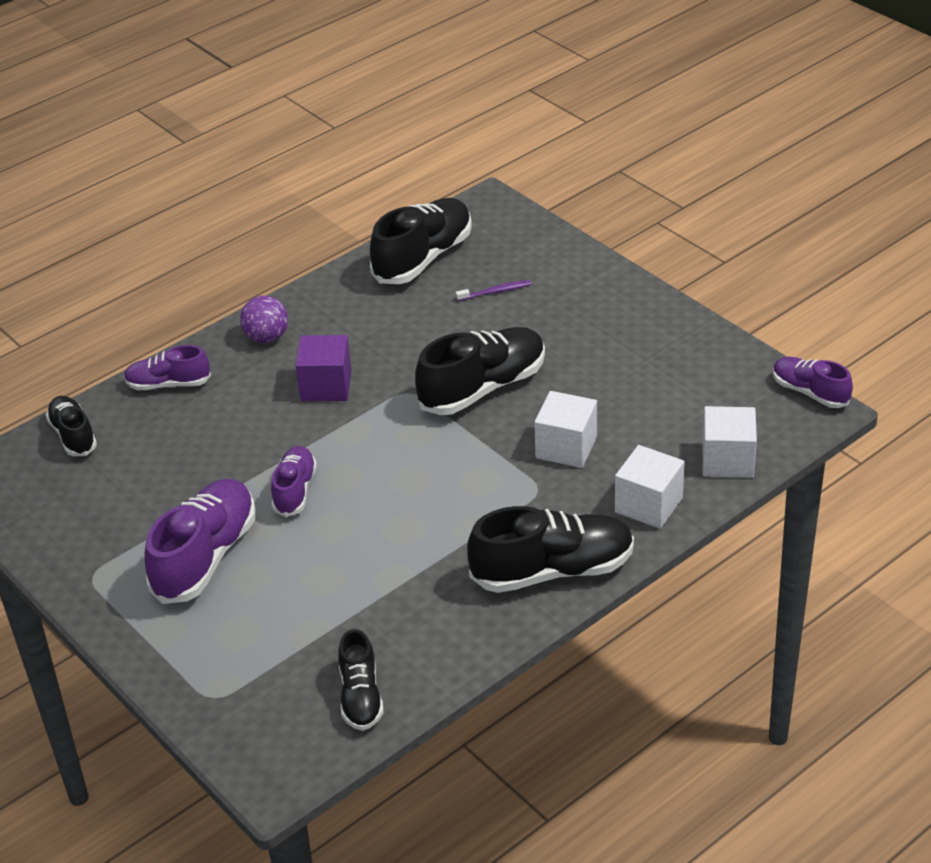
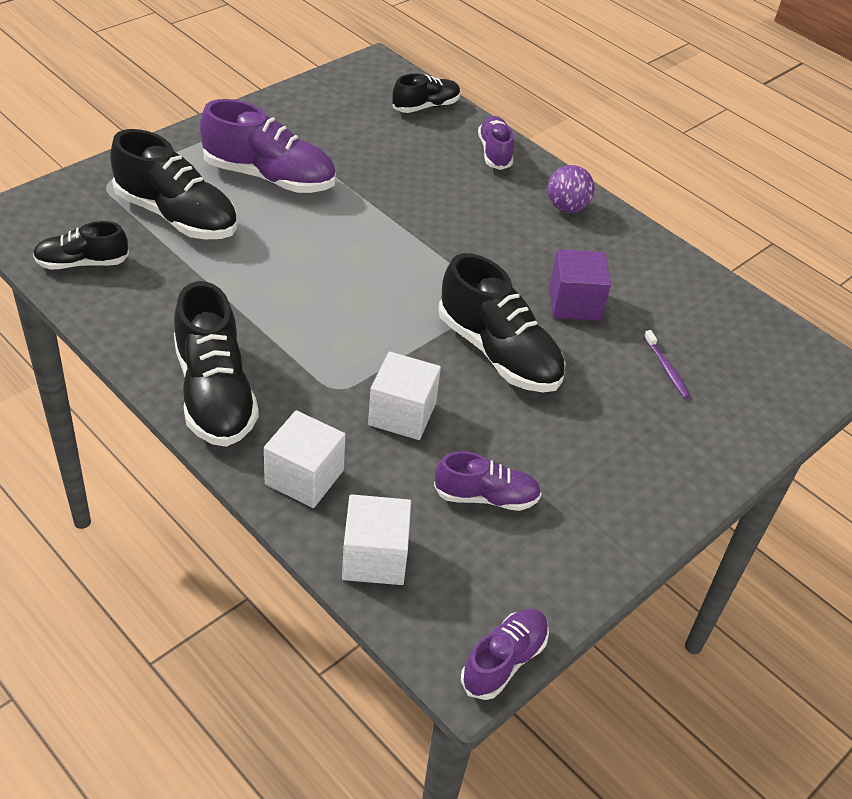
camera: 80 degrees right, 5 degrees up
(295, 490) = (348, 225): purple shoe -> purple shoe (486, 497)
(326, 386) = (496, 244): purple cube -> purple cube (574, 303)
(423, 258) = (715, 314): black shoe -> black shoe (176, 216)

